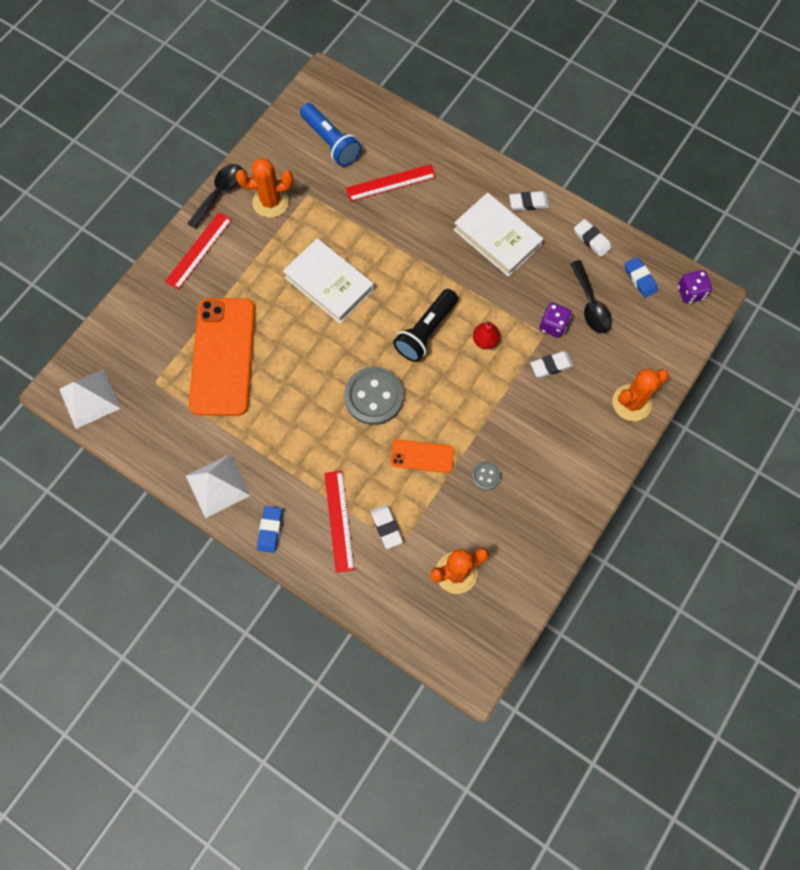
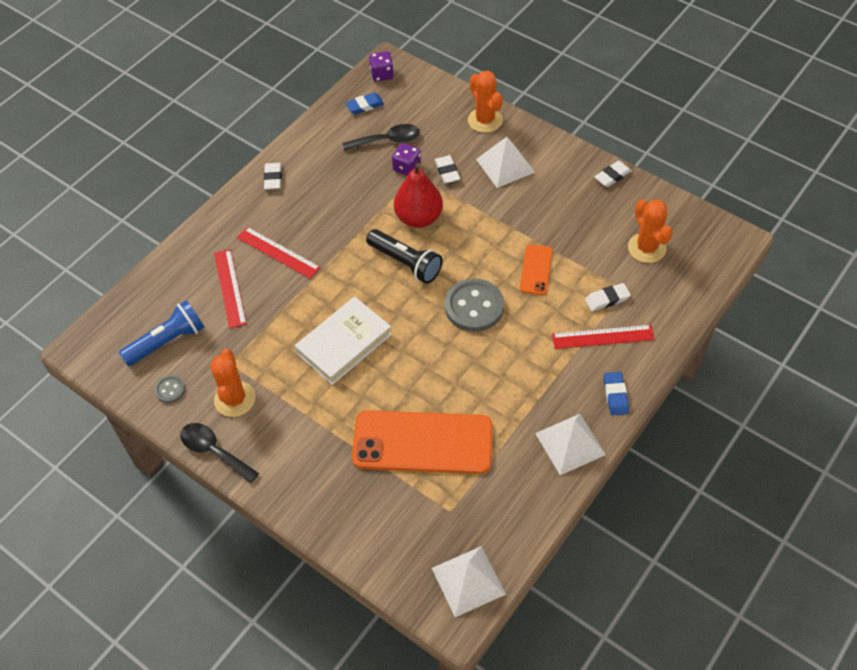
camera: 85 degrees left, 15 degrees down
(198, 250) = (287, 471): red ruler -> red ruler (278, 252)
(270, 530) = (615, 395): blue eraser -> blue eraser turned 75 degrees clockwise
(485, 340) = (418, 218): red pear -> red pear, size x1.87
(485, 476) = (554, 223): grey button -> grey button (170, 390)
(497, 238) = (308, 204): white book -> none
(565, 425) = (505, 165): none -> white pyramid
(591, 239) = (320, 135): white eraser -> white eraser (612, 176)

